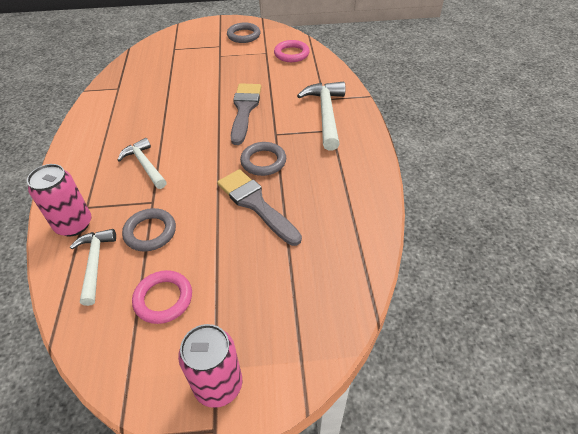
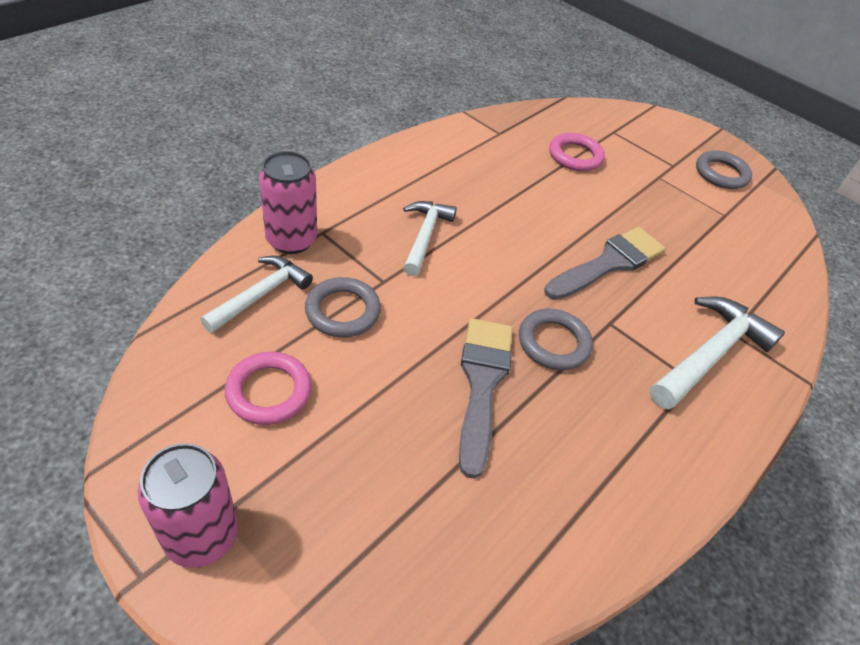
camera: 40 degrees right, 0 degrees up
(291, 54) = (759, 241): pink ring -> pink ring (575, 156)

